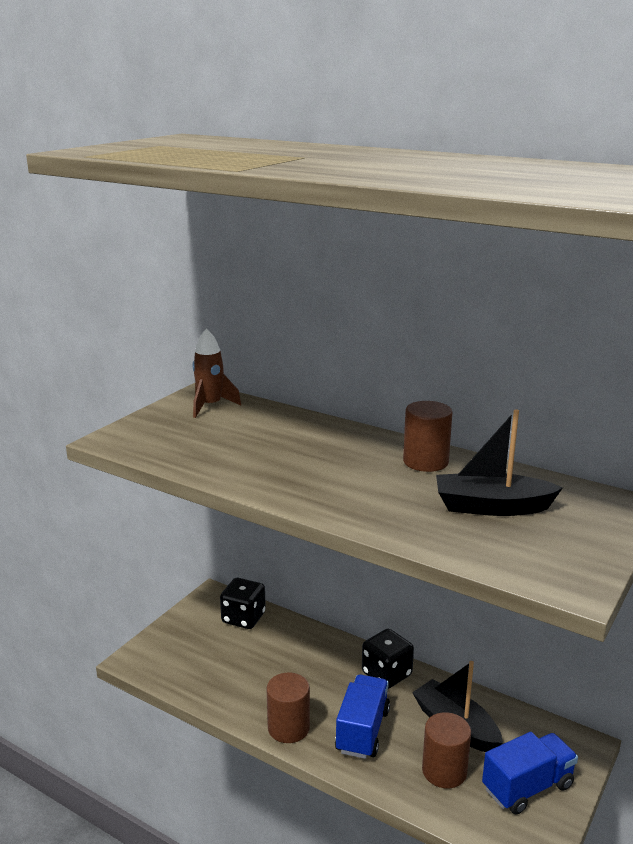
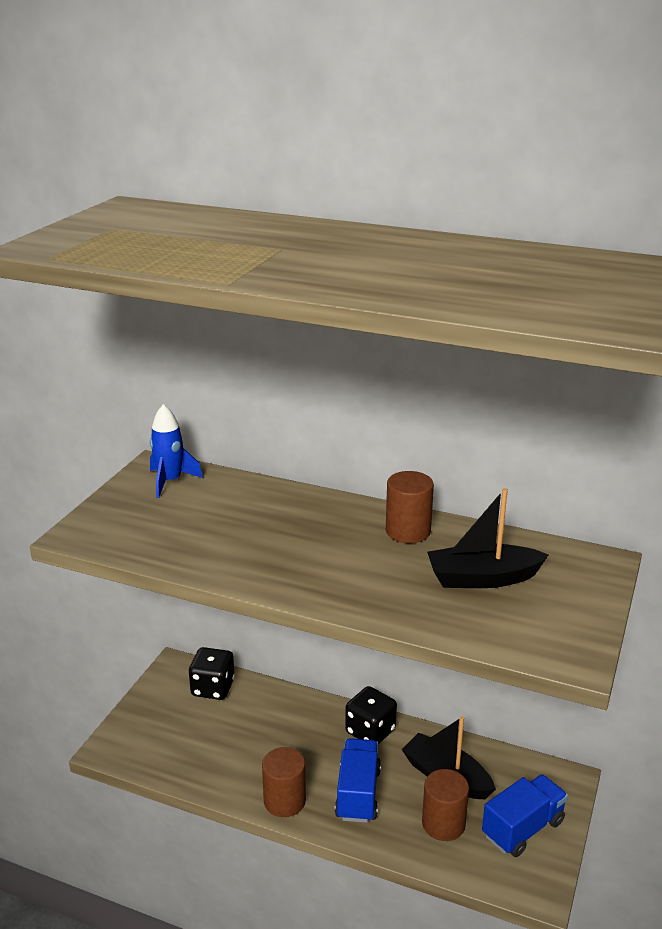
camera: 10 degrees left, 5 degrees up
(210, 406) = (170, 481): brown rocket -> blue rocket

